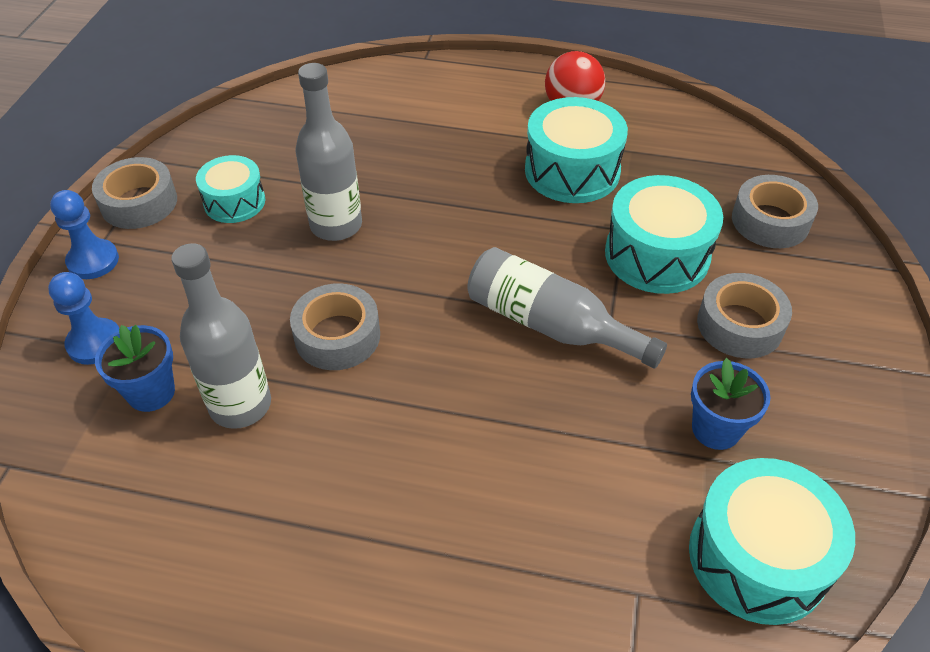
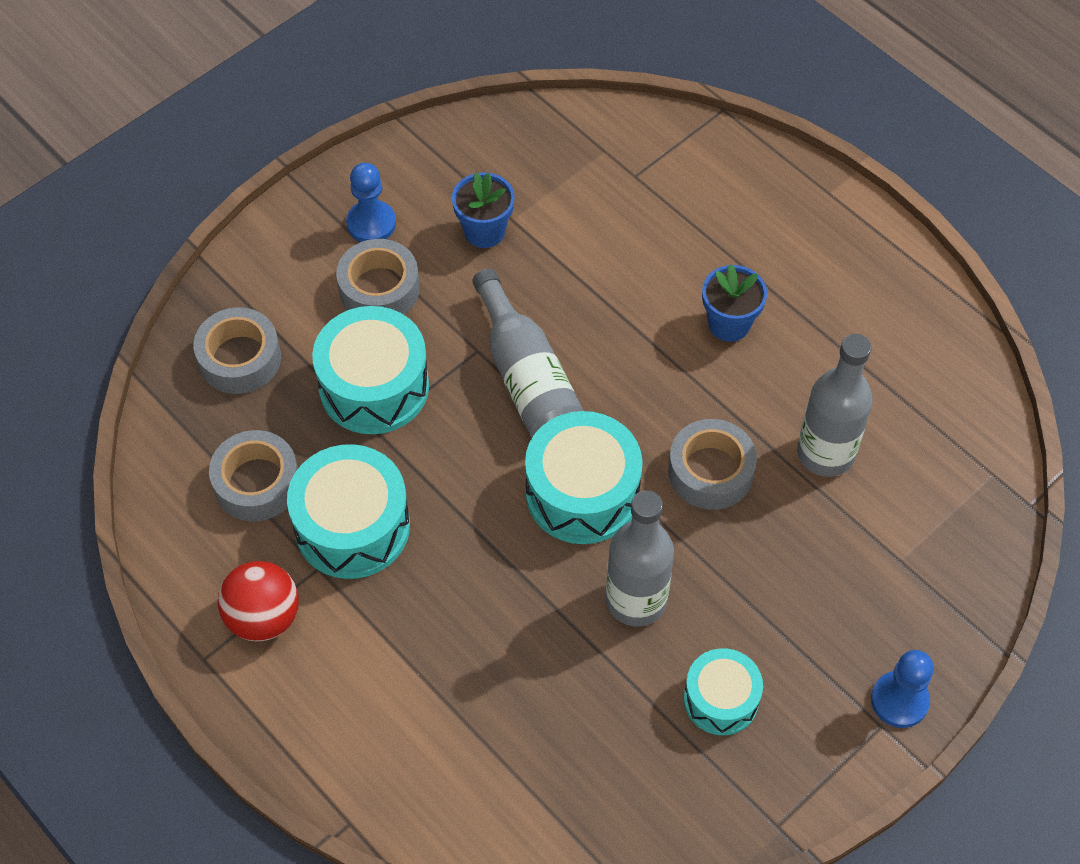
camera: 145 degrees left, 10 degrees up
(95, 343) = (927, 591): blue pawn -> blue pawn (371, 223)
(139, 203) = (823, 763): grey tape -> grey tape (257, 483)
(151, 392) = (894, 508): blue flower pot -> blue flower pot (729, 324)
(757, 557) = (542, 151): turquoise drum -> turquoise drum (582, 493)

